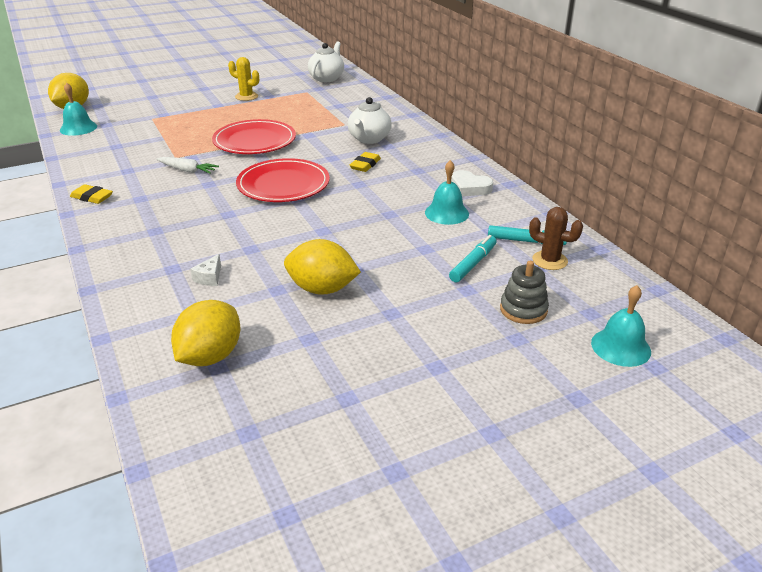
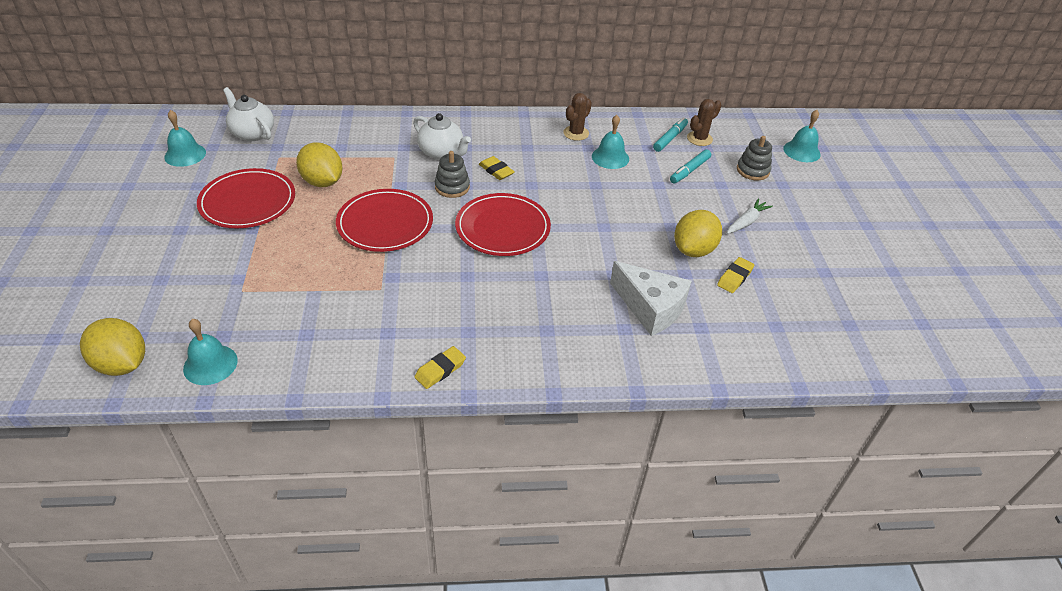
camera: 70 degrees left, 10 degrees up
(187, 170) = (424, 285): white carrot -> white carrot (746, 222)
(209, 277) = (650, 308): white cheese -> white cheese, size x2.40
(210, 356) = (762, 327): yellow lemon -> yellow lemon (322, 182)
(246, 96) = (248, 202): yellow cactus -> red plate
(283, 69) = (185, 154): none -> turquoise bell
(290, 324) = (734, 278): none -> yellow eraser
(324, 153) = (452, 187): none -> grey stacking toy
(469, 188) = (576, 133): white heart -> brown cactus
(473, 264) = (689, 170): turquoise marker -> turquoise marker turned 105 degrees counterclockwise

